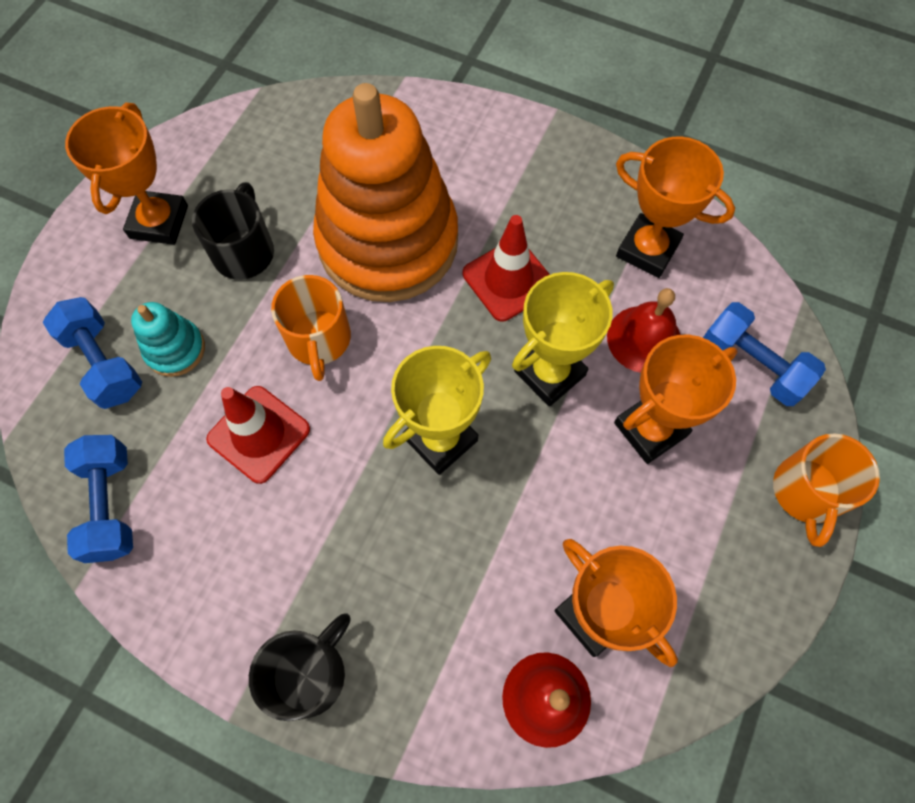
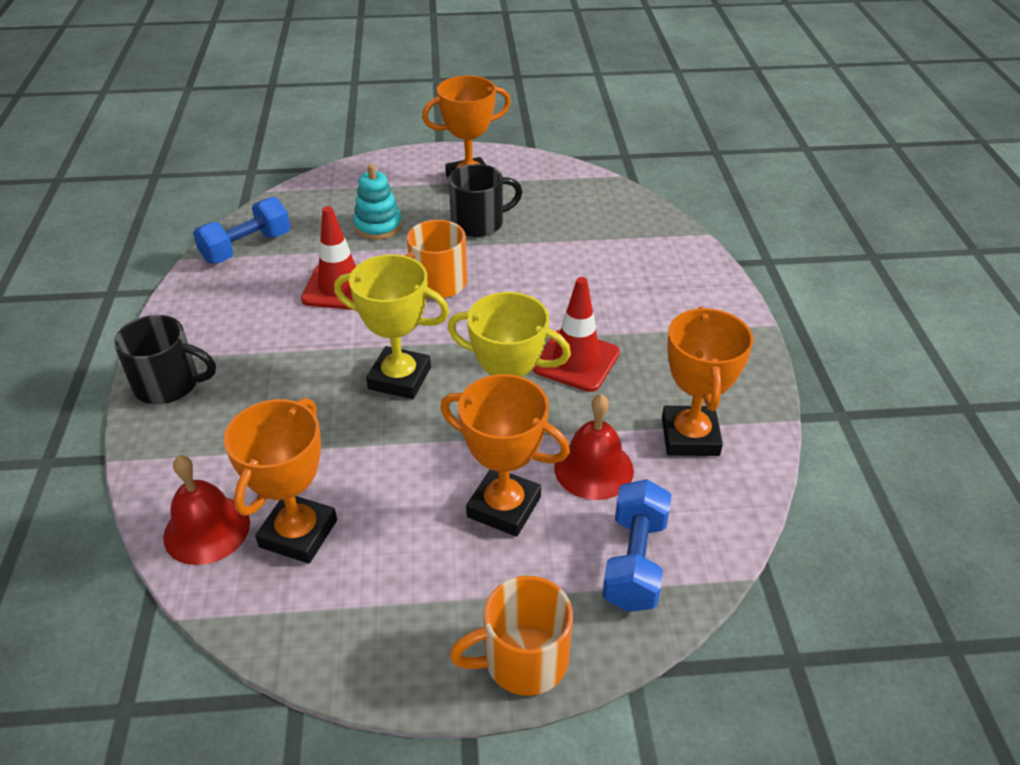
camera: 60 degrees right, 25 degrees down
(104, 363) = (346, 203): blue dumbbell -> none
(388, 242) = (550, 284): orange stacking toy -> none

